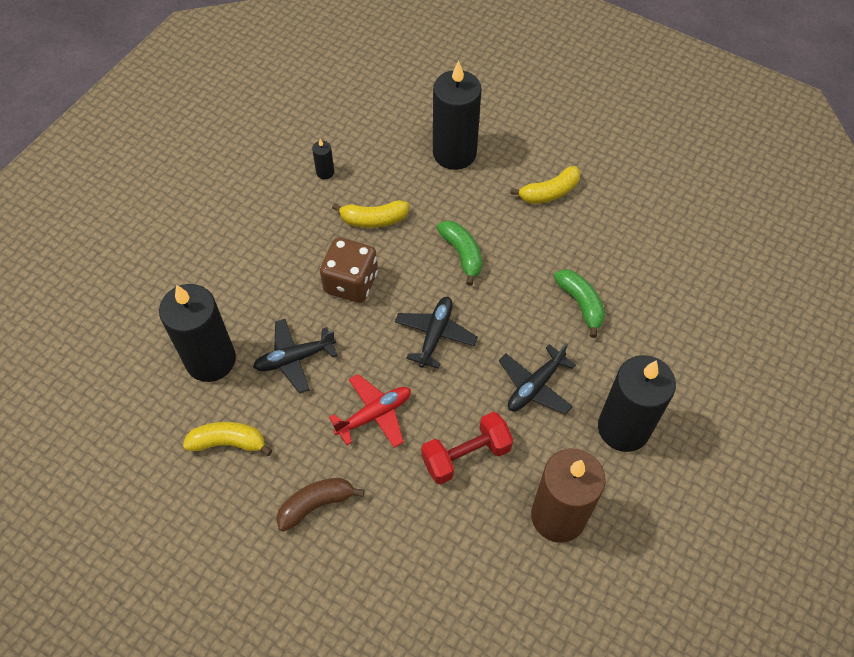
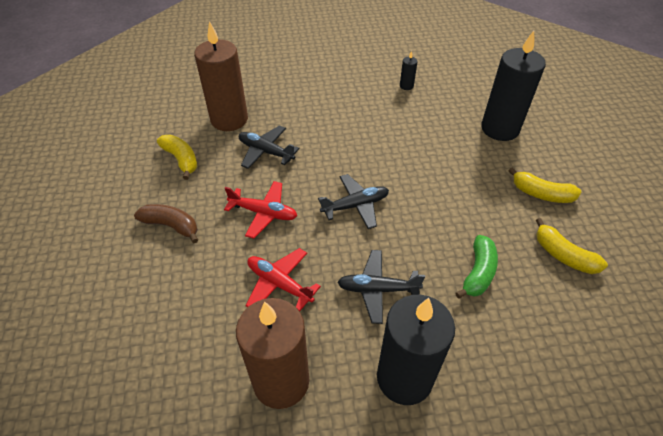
camera: 50 degrees right, 10 degrees down
(211, 360) = (229, 119): black candle -> brown candle
(351, 283) = (346, 142): brown dice -> none
(373, 220) = (402, 124): yellow banana -> yellow banana (563, 255)
(462, 254) = (432, 180): green banana -> none
(466, 455) = (279, 284): red dumbbell -> red plane

